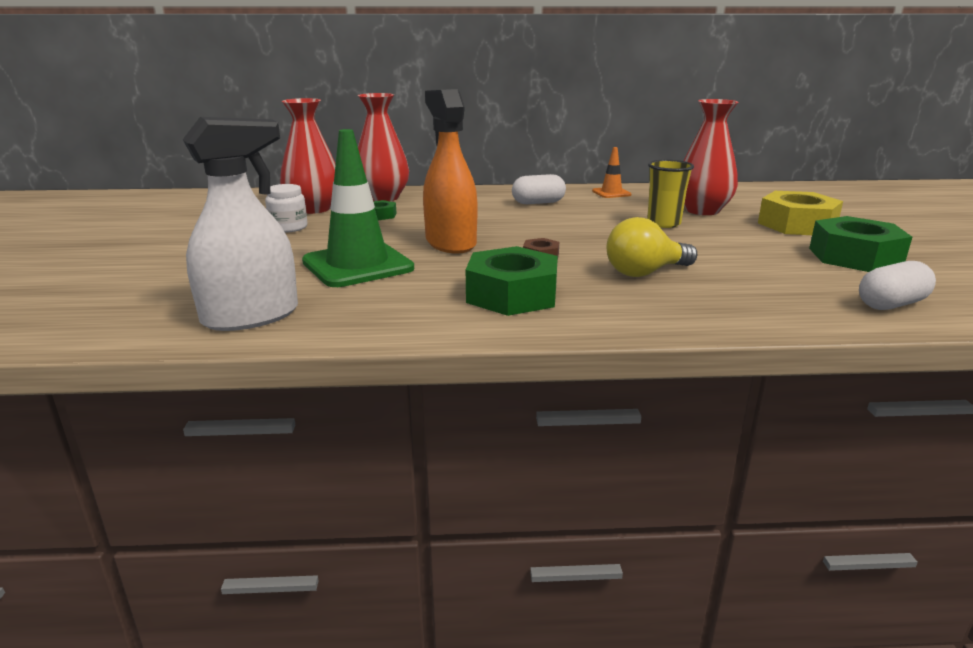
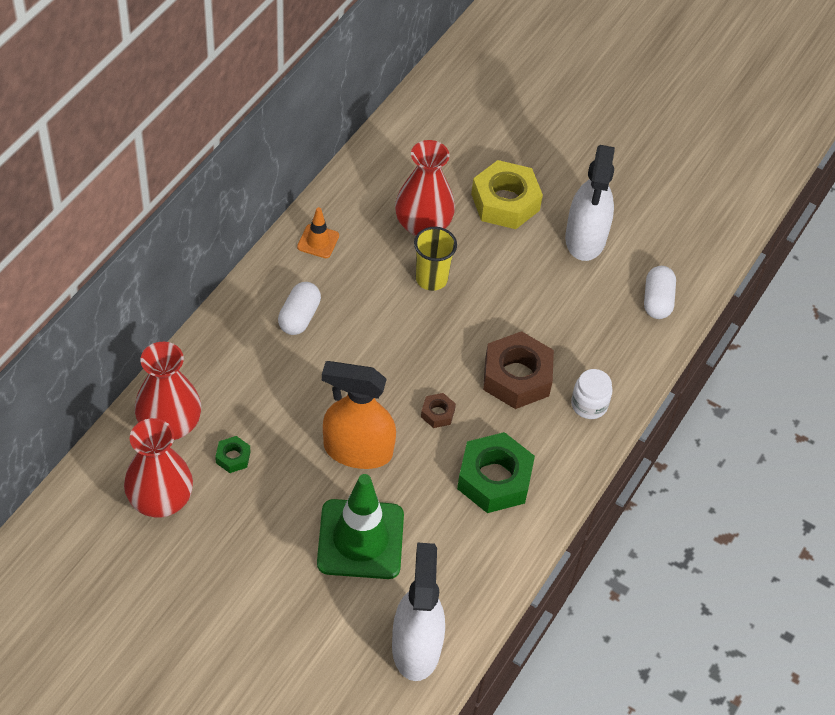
camera: 60 degrees left, 30 degrees up
(288, 228) = (211, 545): white jar -> white jar (589, 404)
(645, 272) = (517, 377): yellow light bulb -> brown nut
(855, 257) = (585, 238): green nut -> white spray bottle

